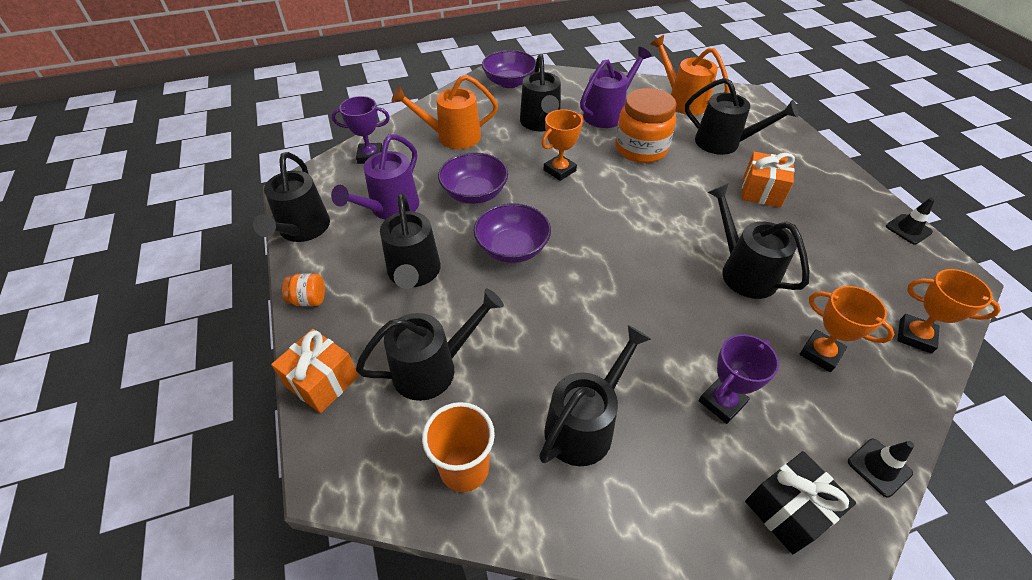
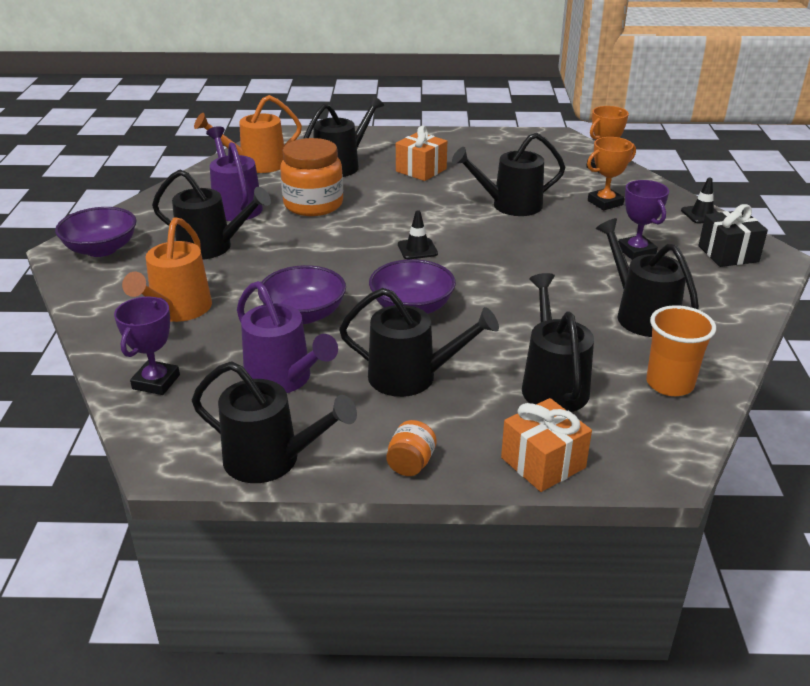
camera: 70 degrees left, 15 degrees down
(559, 170) = (308, 255): orange trophy -> none
(908, 229) = (502, 134): black traffic cone -> black traffic cone (417, 249)

